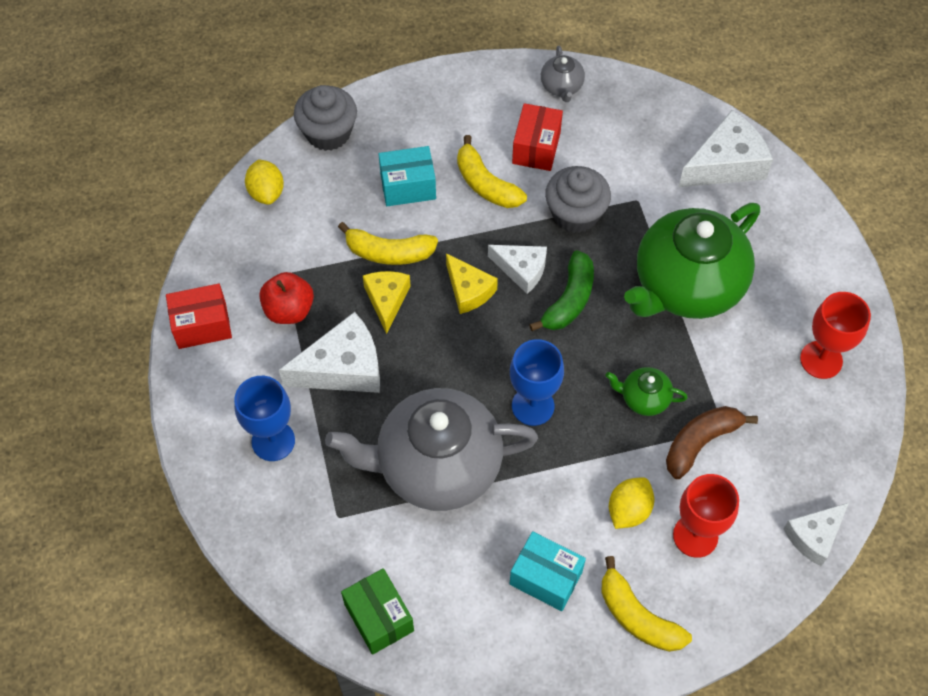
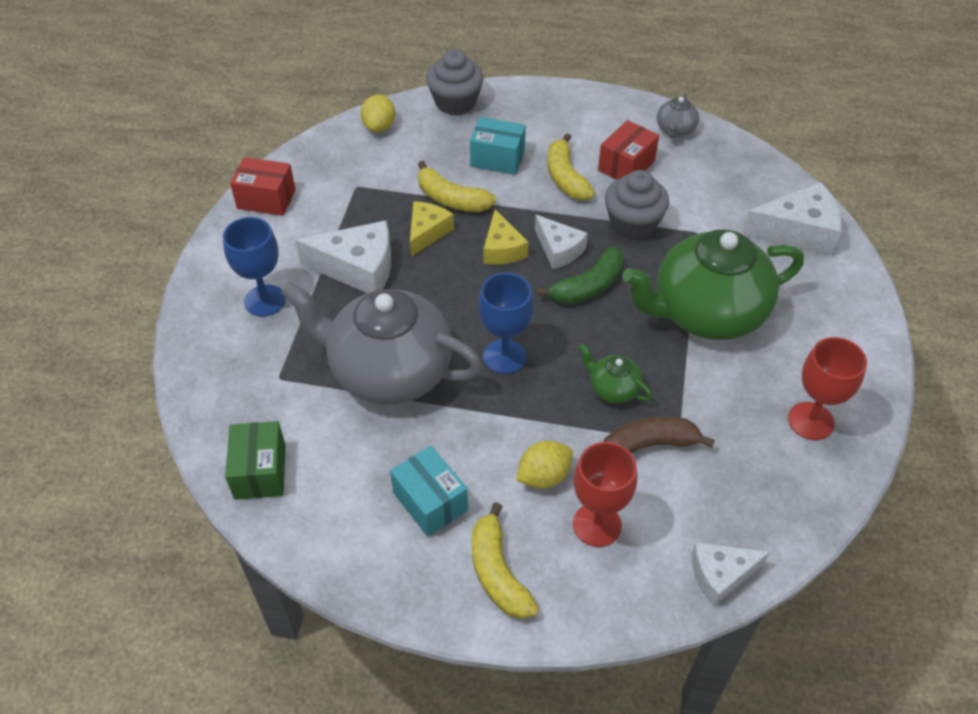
camera: 25 degrees right, 10 degrees down
(289, 310) = (342, 212): red apple -> none

